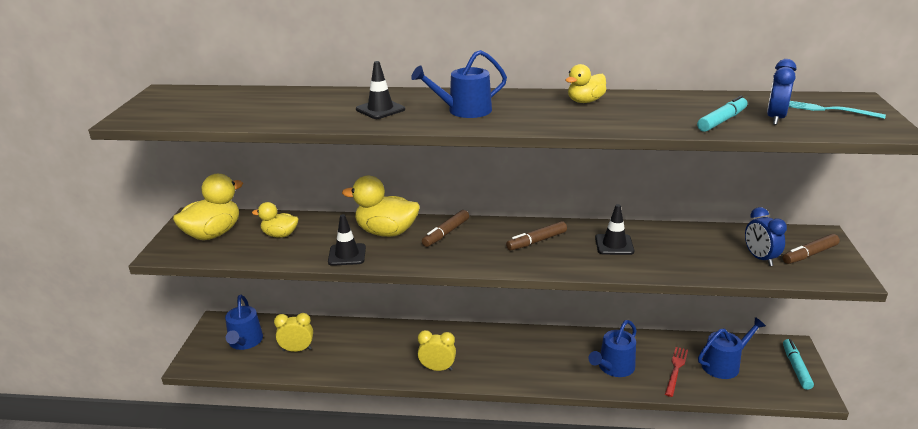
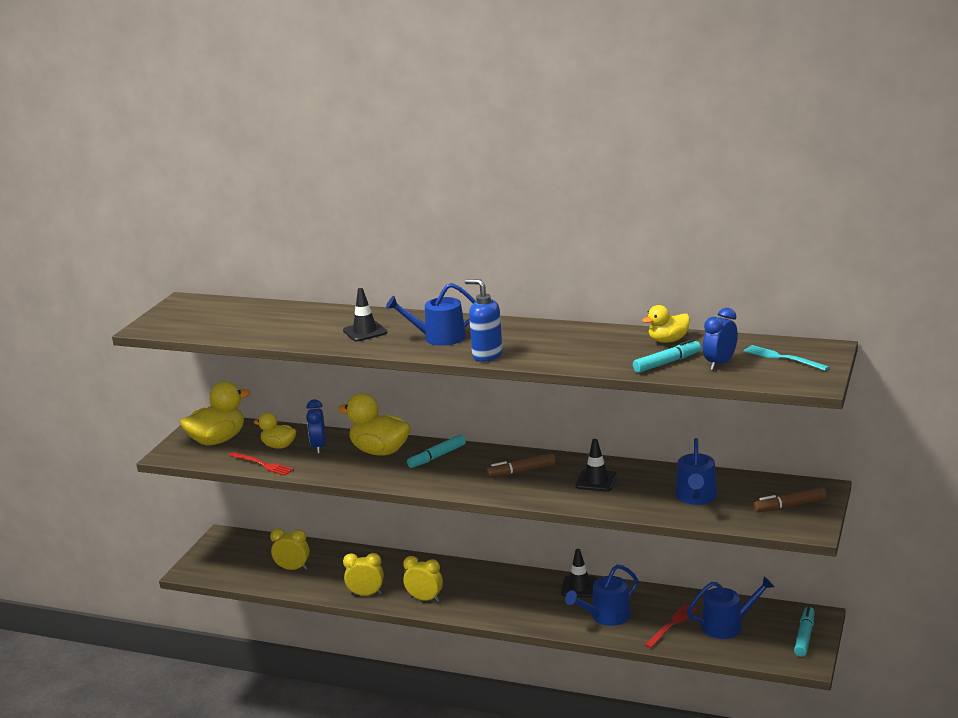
camera: 15 degrees right, 5 degrees down
(245, 342) = (244, 557): blue watering can -> blue watering can (696, 497)
(269, 255) = (262, 464): none -> red fork
(347, 255) = (333, 469): black traffic cone -> black traffic cone (579, 587)
(378, 370) = (366, 594): none -> yellow clock
(446, 233) = (437, 457): brown marker -> turquoise marker
(529, 125) = (487, 355): none -> blue soap dispenser
(585, 101) = (558, 334): yellow duck -> yellow duck (668, 340)
(760, 258) = (734, 505): blue clock -> blue clock (319, 447)

